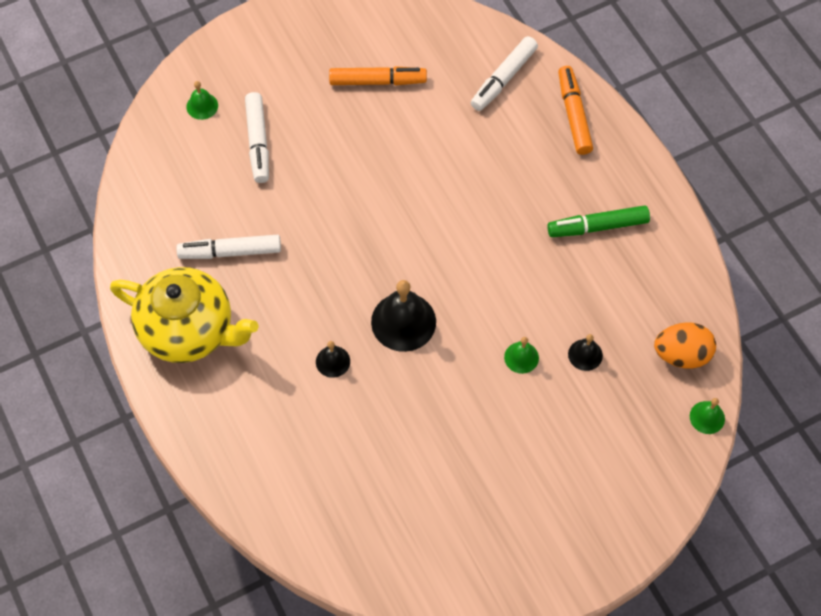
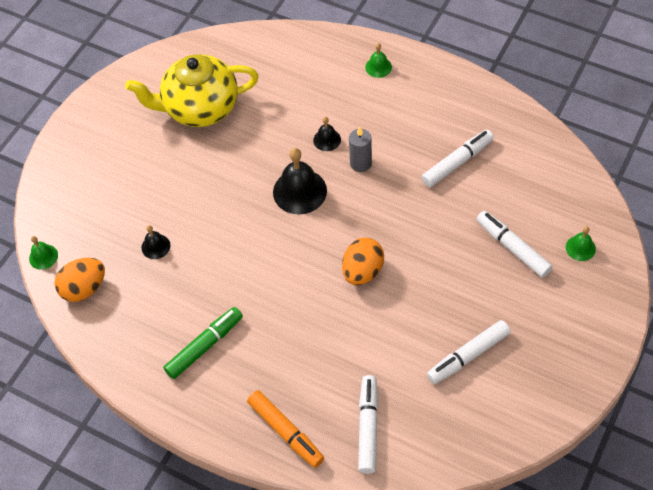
camera: 150 degrees right, 5 degrees down
(189, 330) = (436, 101): yellow teapot -> yellow teapot (200, 108)
(321, 312) = (361, 163): none -> grey candle
(377, 81) = (468, 356): orange marker -> white marker
(406, 205) = (362, 271): none -> orange egg
(521, 357) = (200, 217): green bell -> green bell (378, 67)

